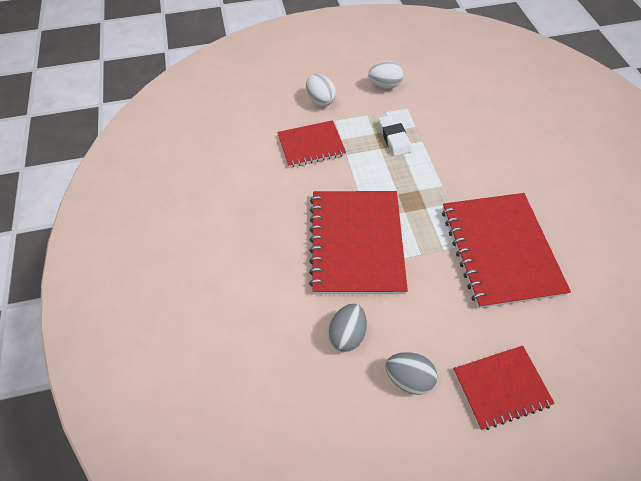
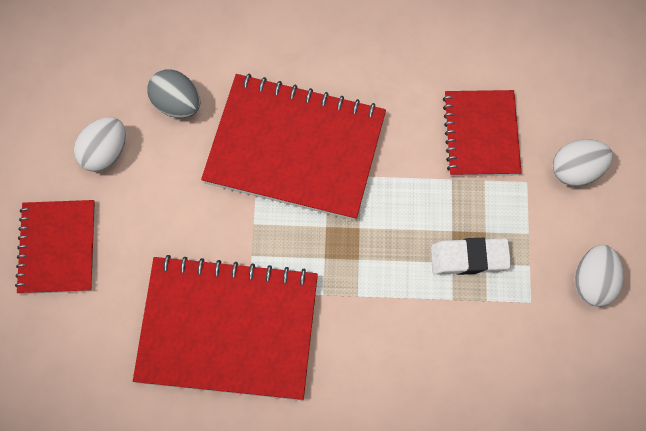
camera: 105 degrees right, 10 degrees up
(408, 377) = (104, 153): grey egg -> white egg

